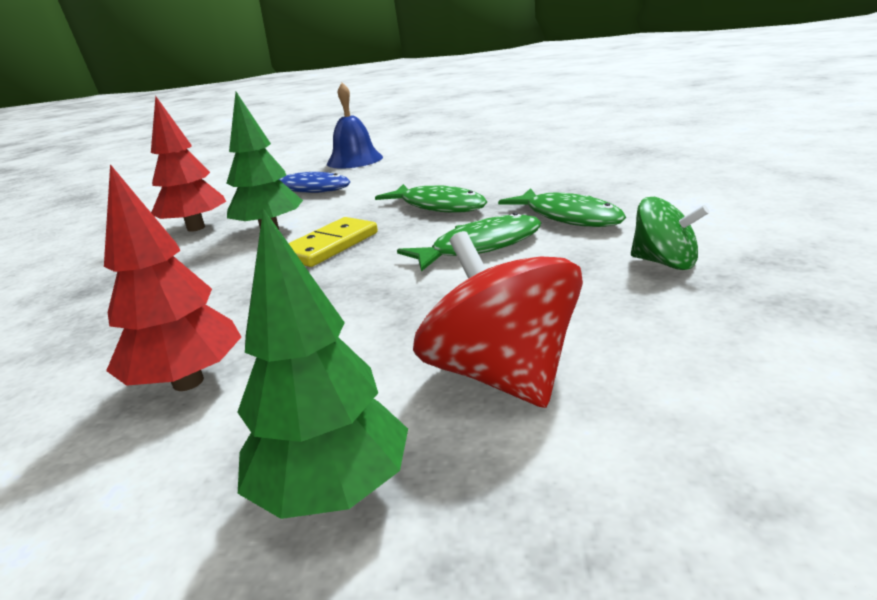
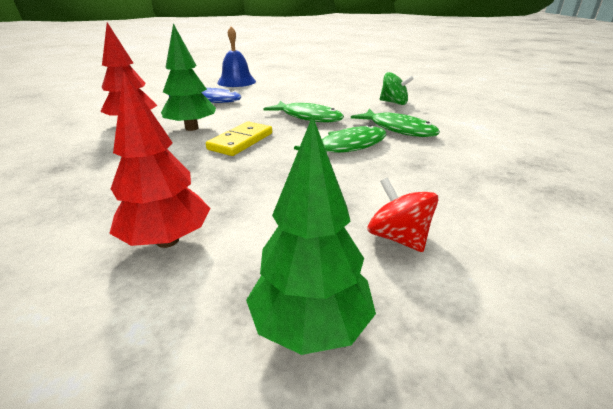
camera: 10 degrees left, 5 degrees up
(502, 375) = (398, 238): red spinning top -> red spinning top, size x0.62
(665, 263) = (473, 163): green spinning top -> green spinning top (394, 103)

